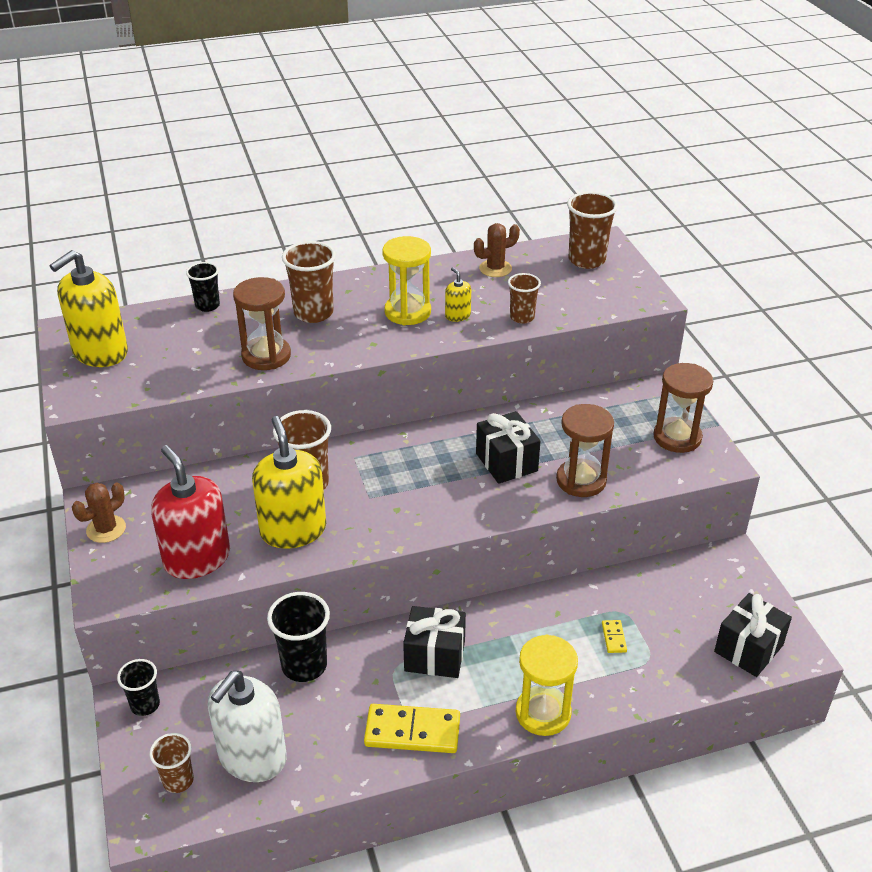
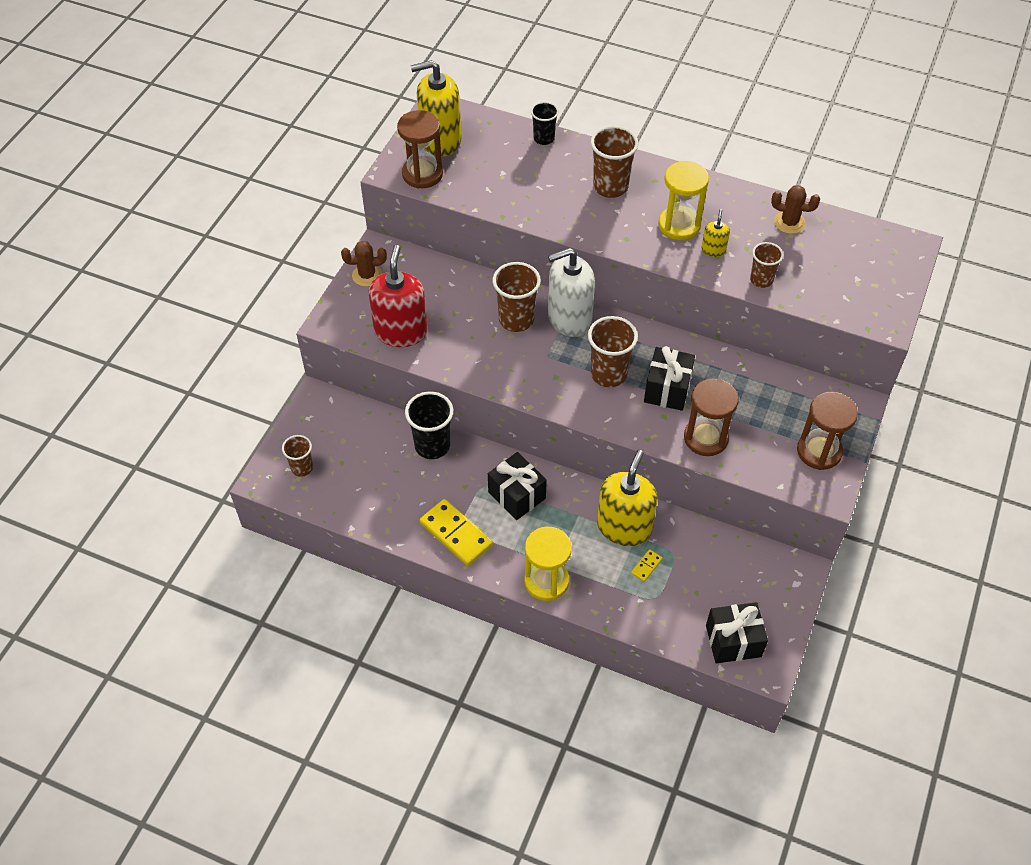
camera: 40 degrees right, 15 degrees up
(145, 705) = (323, 408): black cup -> none
(252, 757) = (352, 483): white soap dispenser -> white soap dispenser (569, 318)
(266, 356) = (543, 206): brown hourglass -> brown hourglass (422, 174)
(293, 530) = (475, 349): yellow soap dispenser -> yellow soap dispenser (624, 527)
(586, 260) = (875, 256): brown cup -> brown cup (608, 374)

